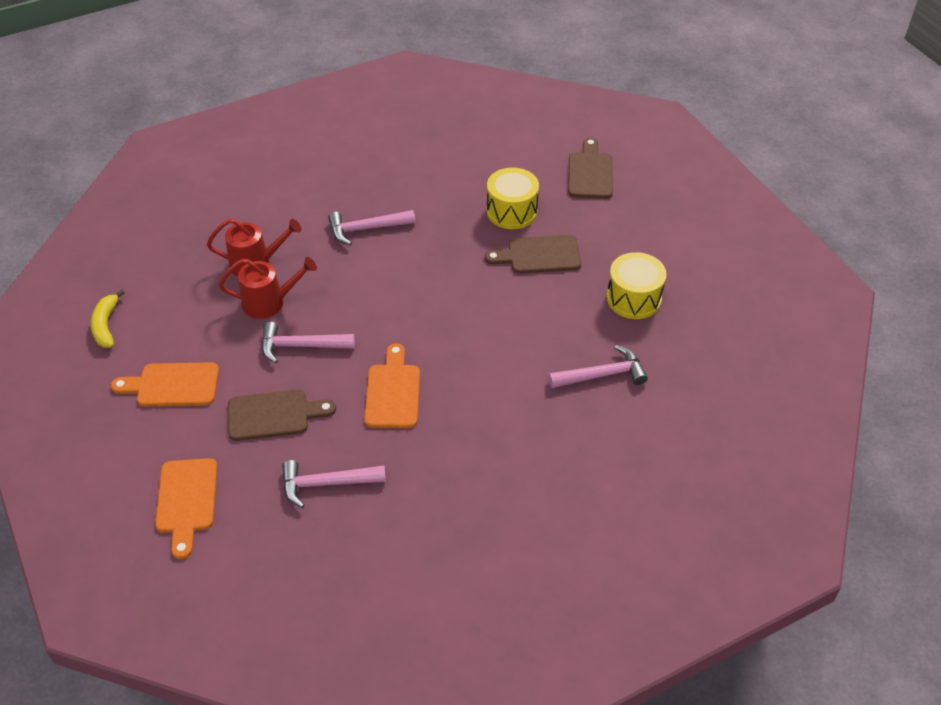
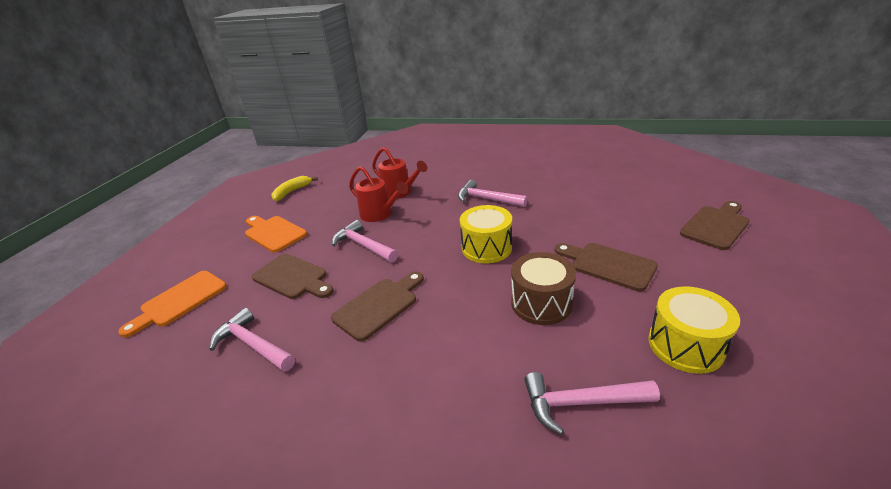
camera: 45 degrees right, 15 degrees down
(393, 392) = (379, 306): orange cutting board -> brown cutting board
(512, 211) = (612, 227): yellow drum -> yellow drum (486, 248)
(518, 317) = (541, 303): none -> brown drum
(602, 375) = (581, 403): pink hammer -> pink hammer turned 150 degrees clockwise

